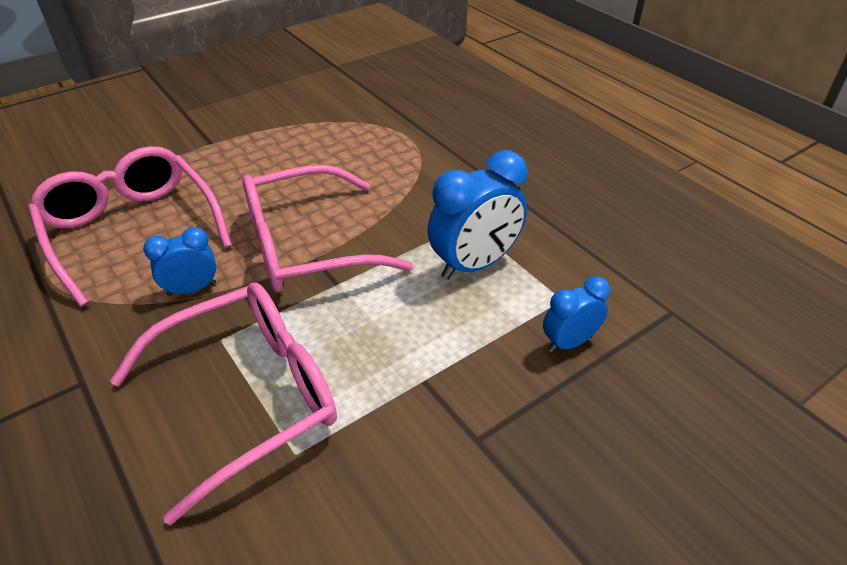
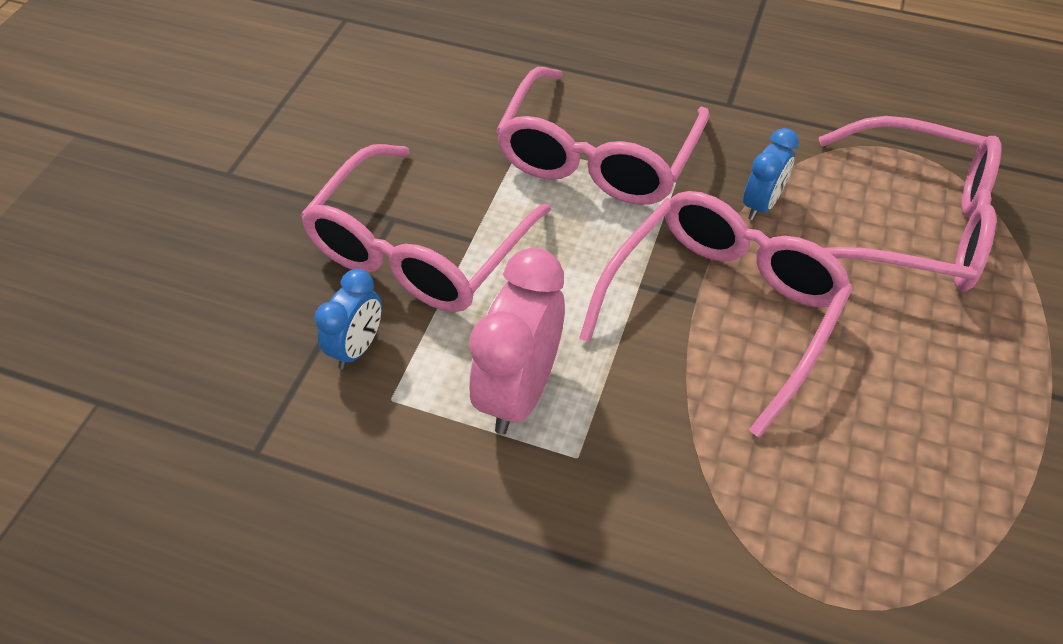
camera: 145 degrees right, 10 degrees up
(474, 394) = (418, 250): none -> pink glasses
(475, 265) = (518, 391): blue clock -> pink clock

